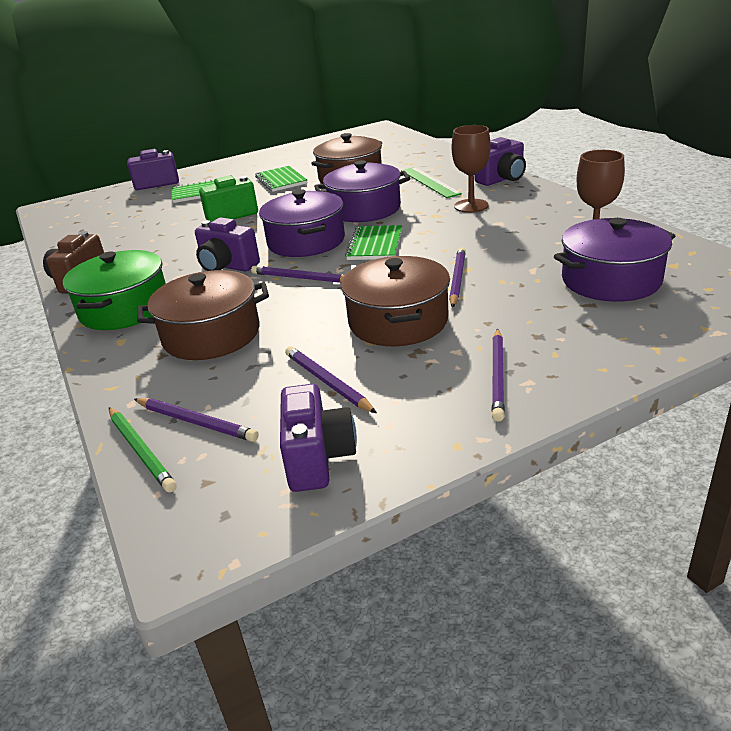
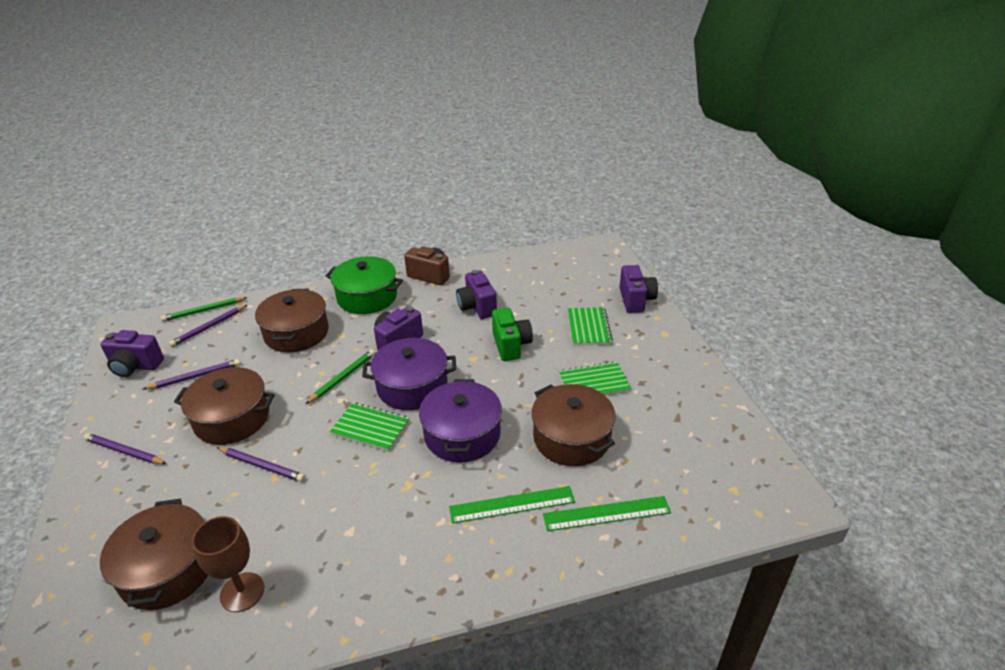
camera: 100 degrees right, 5 degrees up
(301, 278) = (343, 378): purple pencil -> green pencil
(418, 160) = (606, 513): none -> green ruler
(471, 206) = (411, 521): brown goblet -> none
(502, 179) = (476, 579): purple camera -> purple camera (477, 307)
(611, 280) = (167, 569): purple pot -> brown pot

